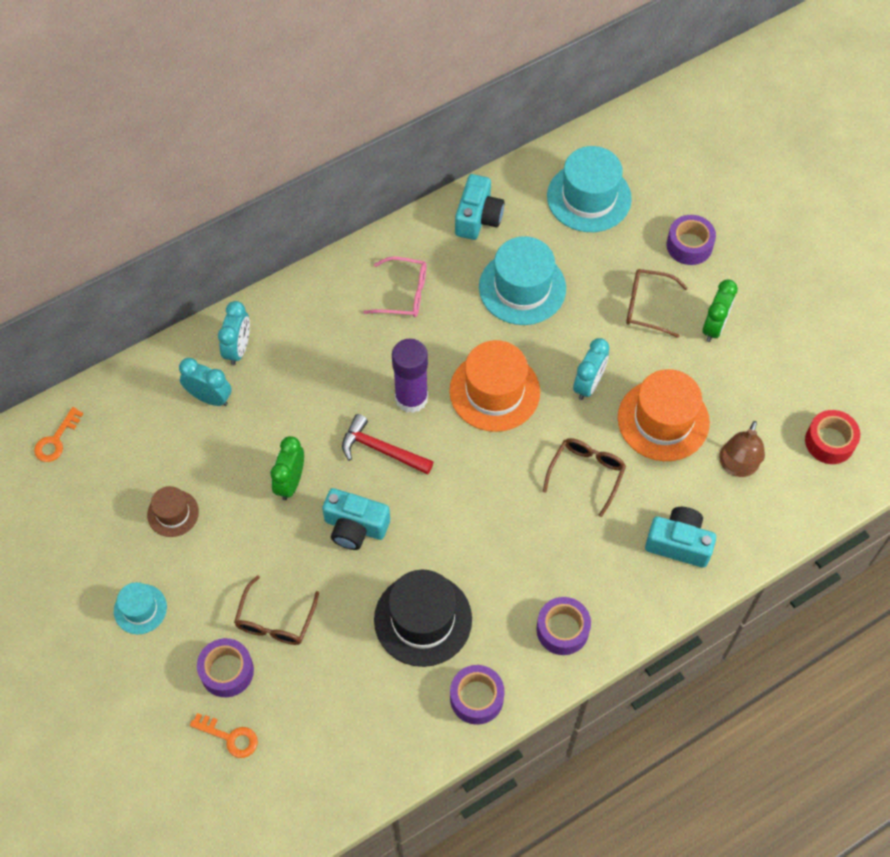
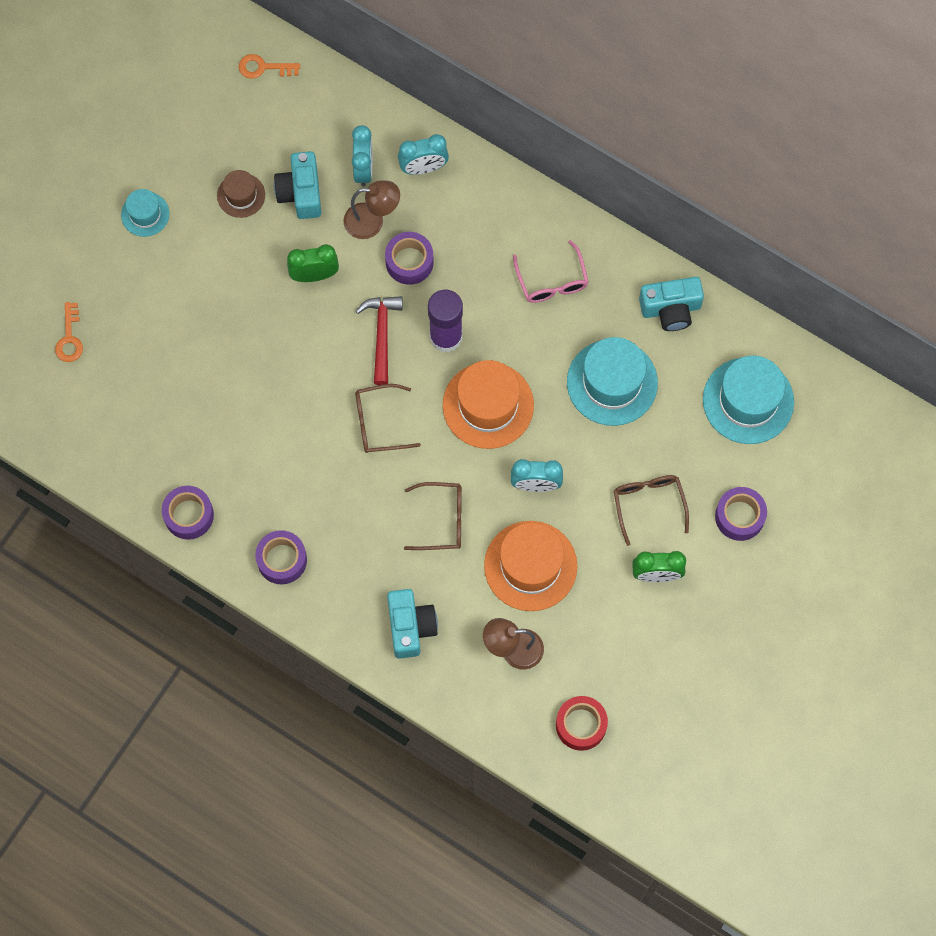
camera: 65 degrees right, 10 degrees up
(227, 671) = (123, 308): purple tape -> purple tape (409, 262)
(265, 412) = (372, 221): none -> brown lamp
(275, 620) = (183, 324): brown glasses -> brown glasses (379, 423)
(355, 527) = (297, 347): turquoise camera -> turquoise camera (301, 193)
(423, 619) = (238, 441): black hat -> none

